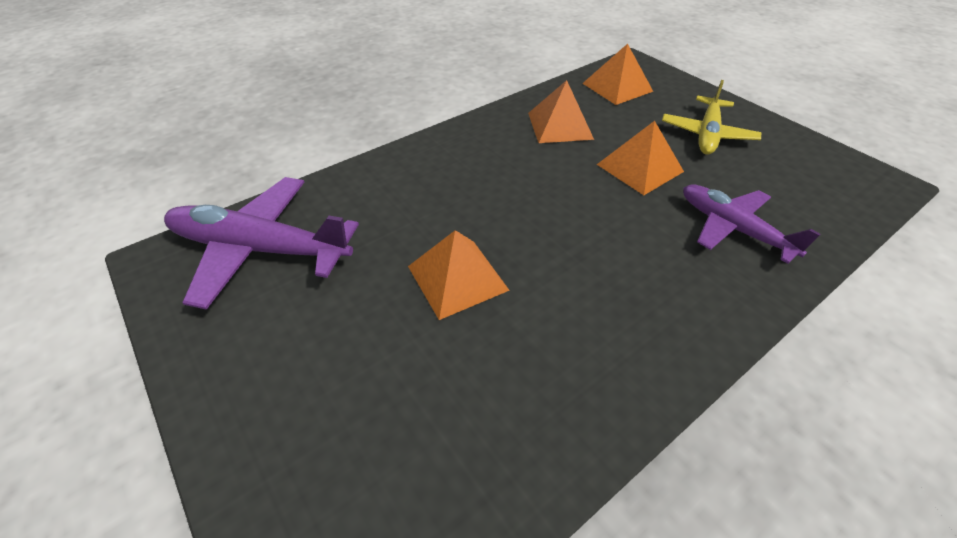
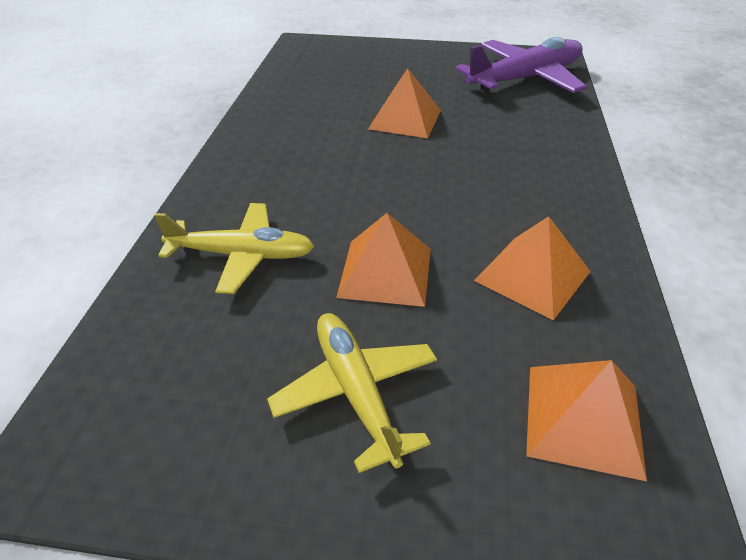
camera: 135 degrees right, 5 degrees down
(733, 229) = (241, 255): purple plane -> yellow plane

